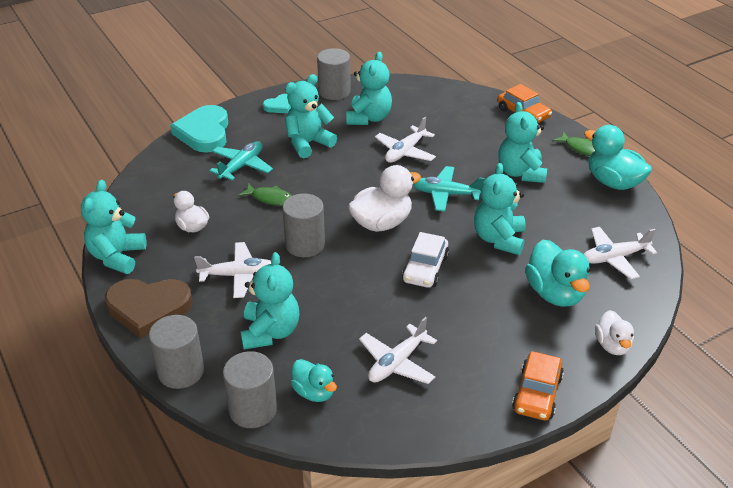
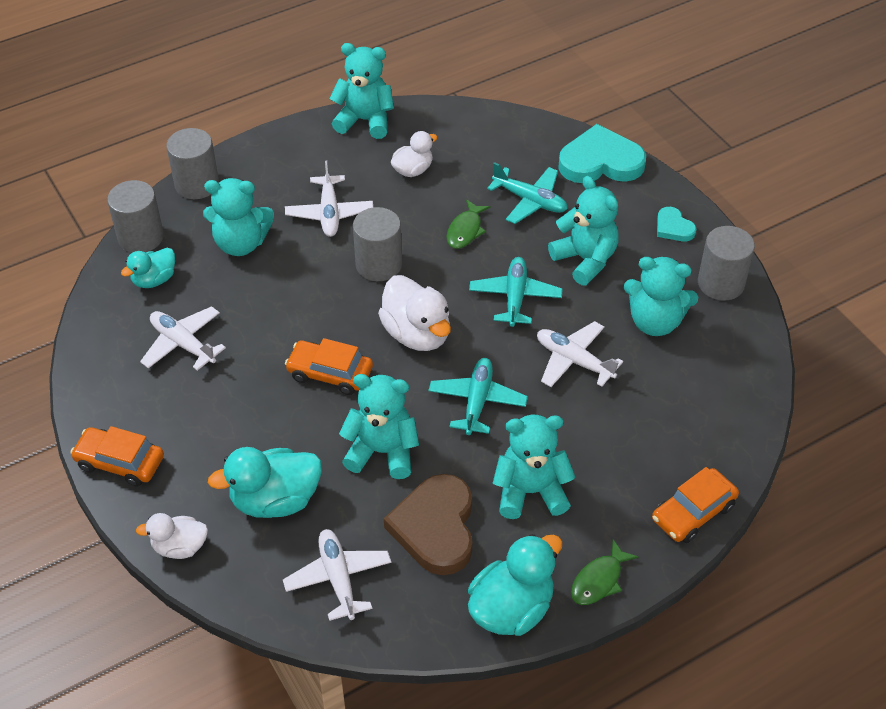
camera: 90 degrees right, 10 degrees up
(148, 308) = (285, 152): brown heart -> brown heart (435, 528)
(344, 175) = (515, 297): none -> turquoise plane
(425, 268) = (330, 373): white car -> orange car

